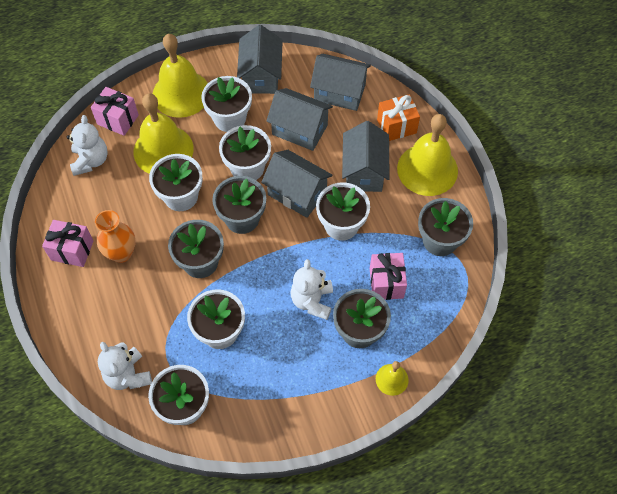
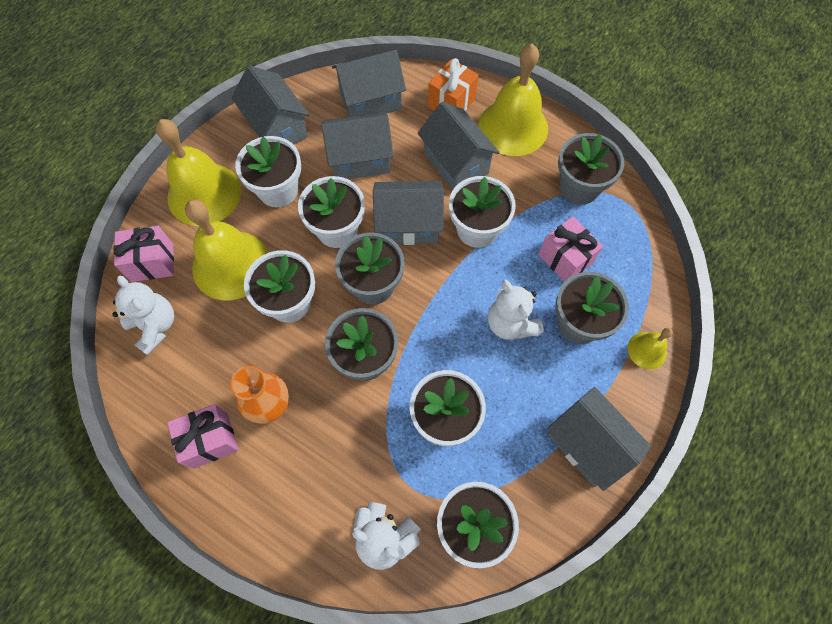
camera: 35 degrees left, 5 degrees up
(298, 409) = (587, 444): none -> grey house

